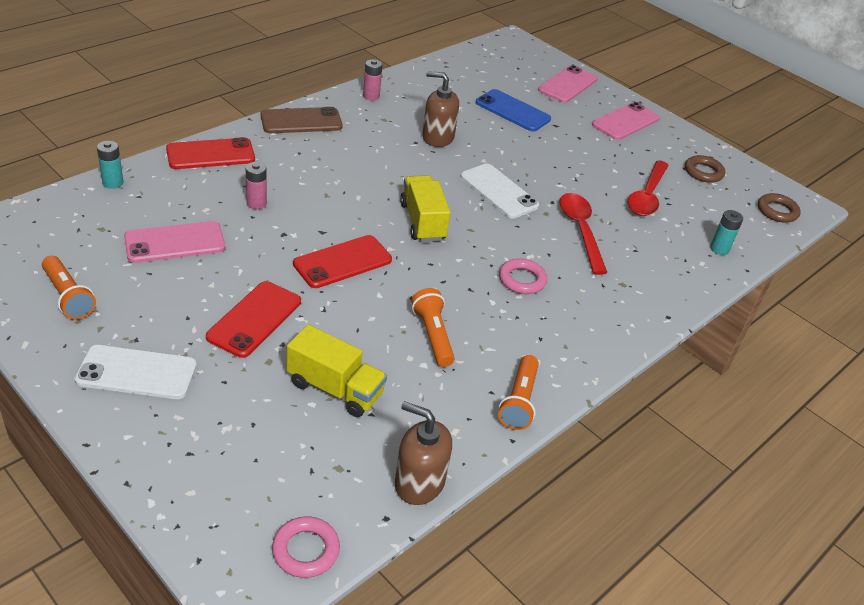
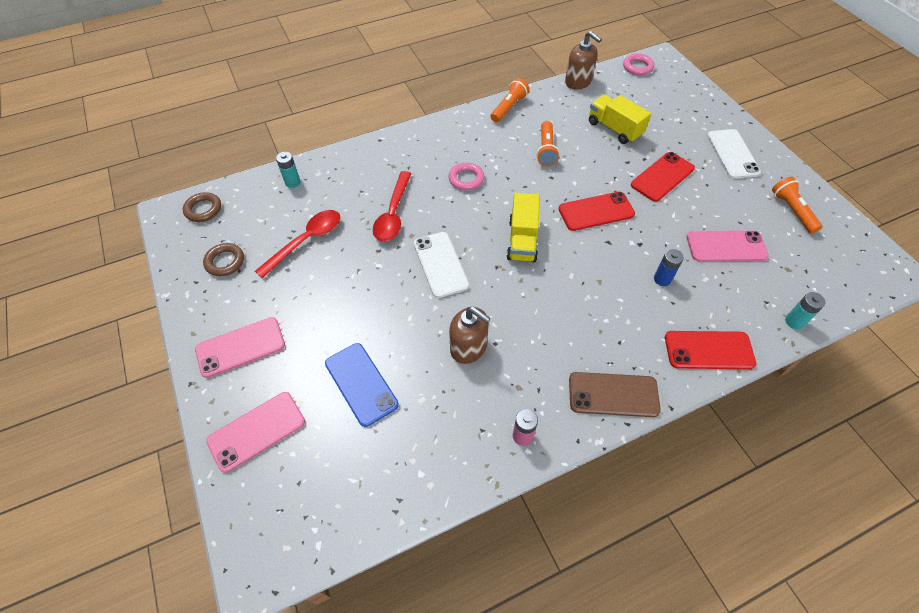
camera: 155 degrees left, 15 degrees up
(137, 373) = (732, 154): white phone -> white phone turned 60 degrees clockwise
(256, 203) = (662, 279): pink battery -> blue battery

